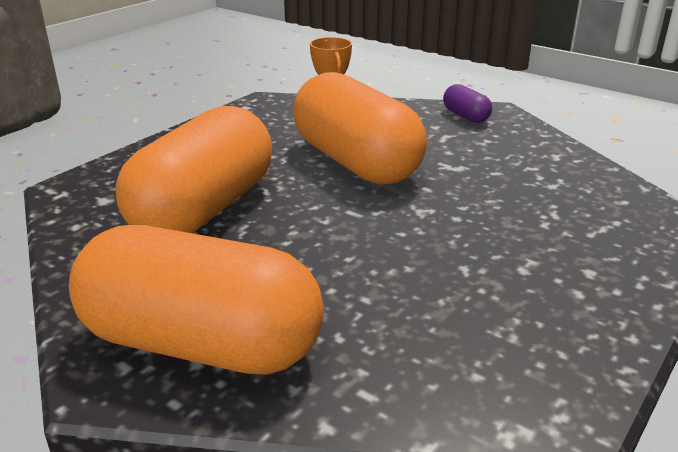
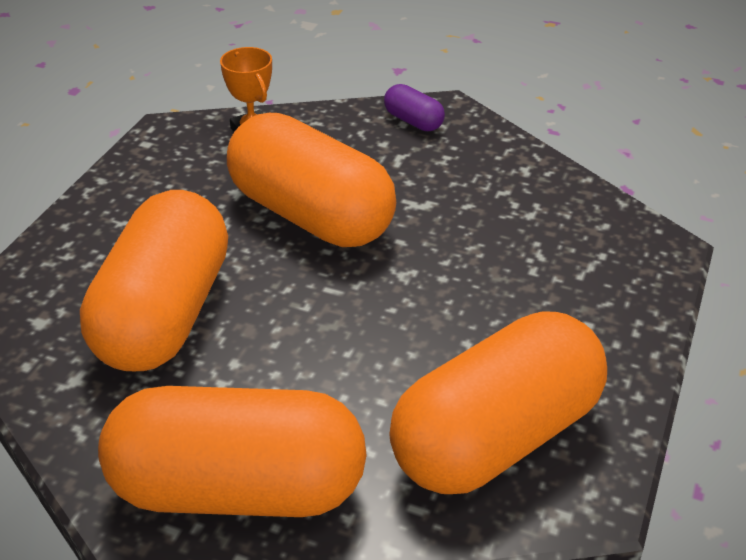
camera: 15 degrees left, 10 degrees up
(469, 347) = (496, 438): none -> orange capsule

